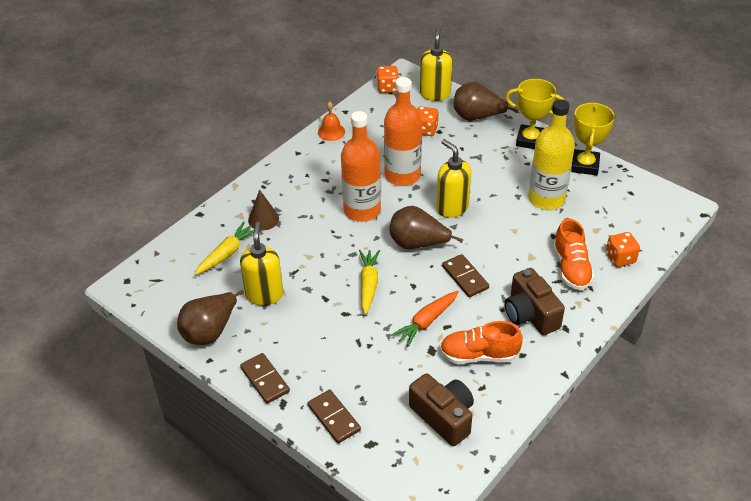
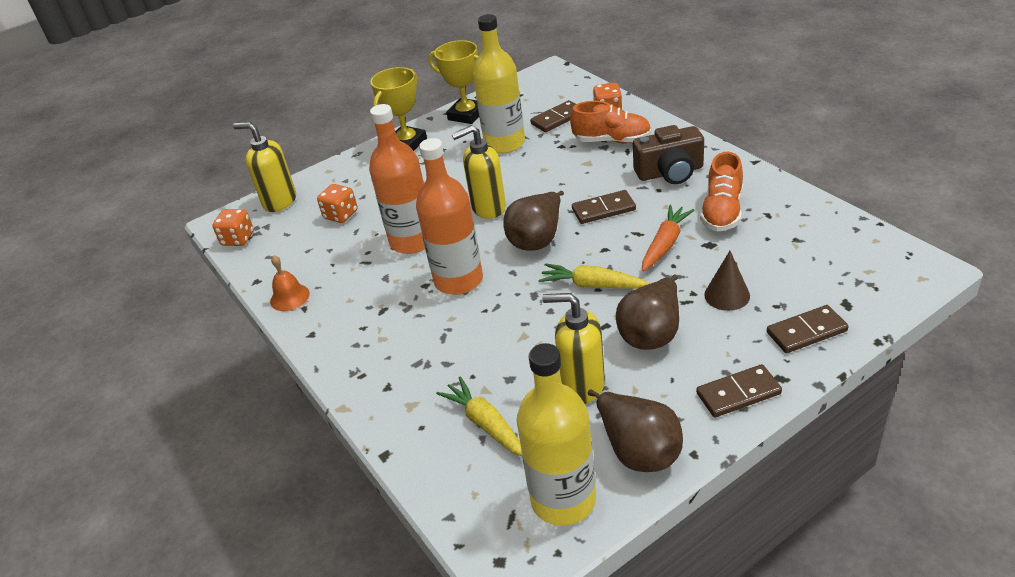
camera: 70 degrees left, 5 degrees down
(170, 301) = (563, 500): none -> yellow bottle
(263, 219) = (431, 378): brown cone -> brown cone (727, 295)
(426, 322) = (665, 244): orange carrot -> orange carrot turned 120 degrees counterclockwise
(443, 417) = (808, 245): brown camera -> none
(477, 117) = (344, 174): brown pear -> brown pear (652, 333)
(597, 225) = (557, 119): none -> brown domino

